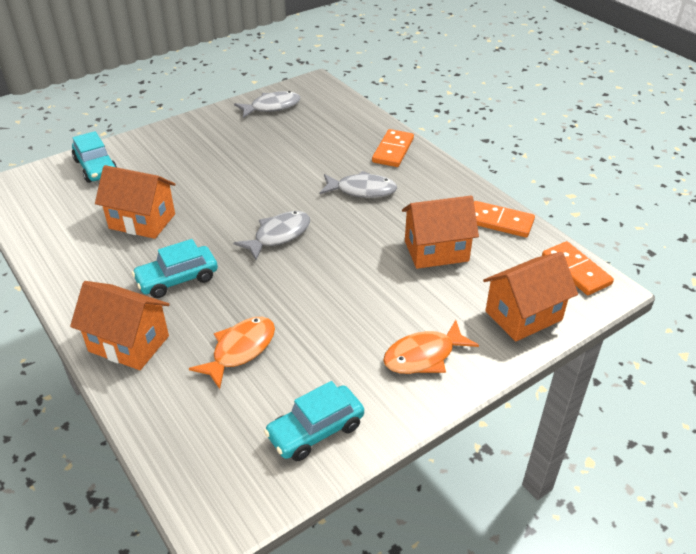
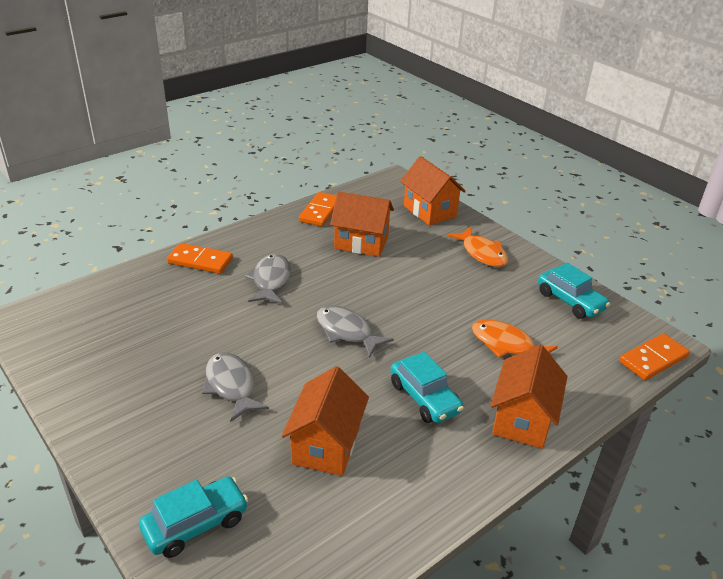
camera: 95 degrees left, 5 degrees down
(272, 107) = (72, 354): grey fish -> grey fish (231, 386)
(436, 251) = (361, 243): orange house -> orange house turned 60 degrees counterclockwise
(575, 270) = (377, 187): orange domino -> orange domino (653, 359)

